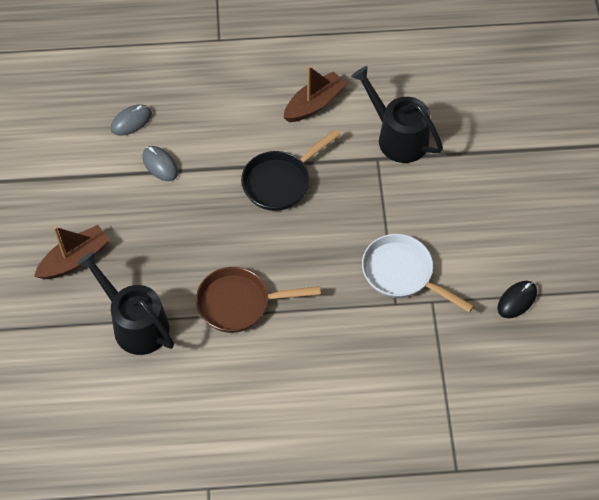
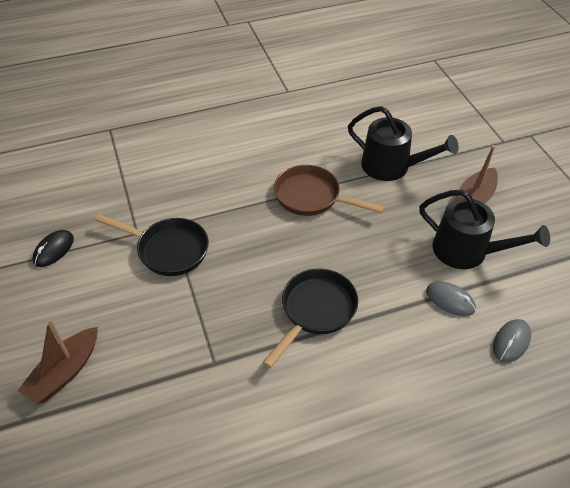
camera: 165 degrees right, 10 degrees down
(239, 303) = (312, 197): brown pan -> brown pan turned 135 degrees counterclockwise
(314, 104) = (308, 418): brown boat -> brown boat (64, 372)
(398, 137) = (194, 396): black watering can -> black watering can (467, 251)
(402, 274) = (168, 250): white pan -> black pan

